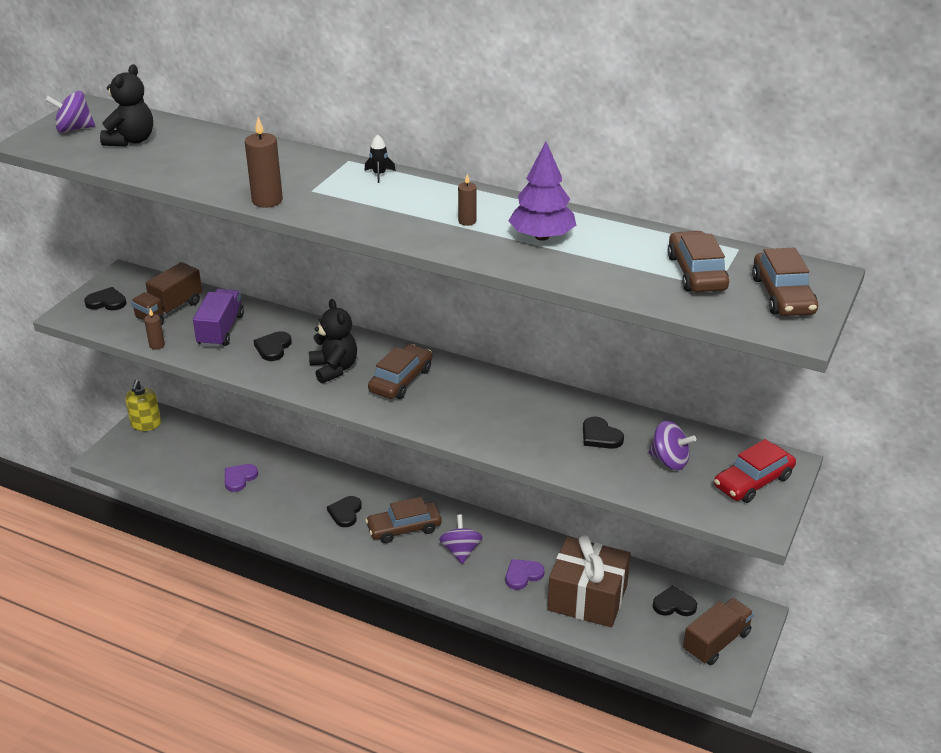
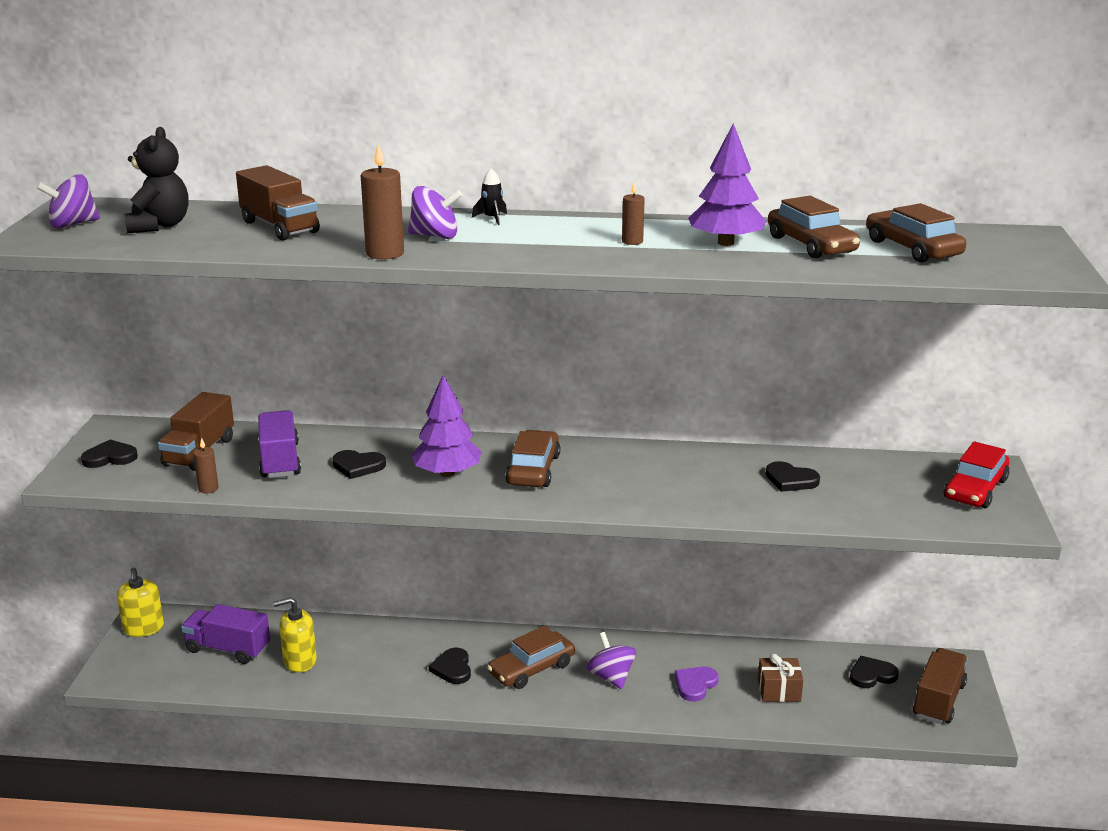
camera: 20 degrees left, 10 degrees down
(195, 456) = (228, 649): none -> purple truck
(214, 157) = (279, 227): none -> brown truck
(239, 478) = (300, 661): purple heart -> yellow soap dispenser
(273, 348) = (358, 466): black heart -> black heart turned 75 degrees counterclockwise
(334, 369) = (447, 473): black teddy bear -> purple tree
(587, 598) = (779, 690): brown gift -> brown gift, size x0.49
(669, 461) = (879, 488): purple spinning top -> purple spinning top (435, 236)
(782, 295) = (1014, 253): brown car -> brown car (811, 245)

